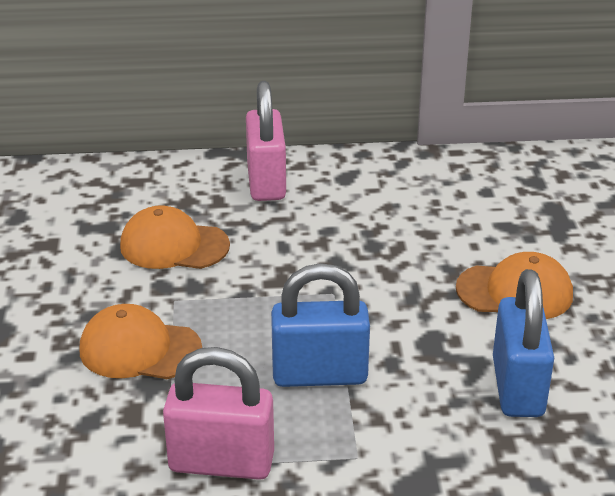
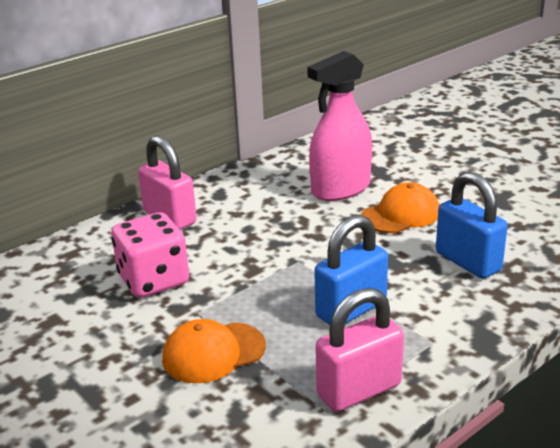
camera: 35 degrees left, 5 degrees down
(174, 245) = (153, 280): orange cap -> pink dice
(485, 228) = (341, 189): none -> pink spray bottle

